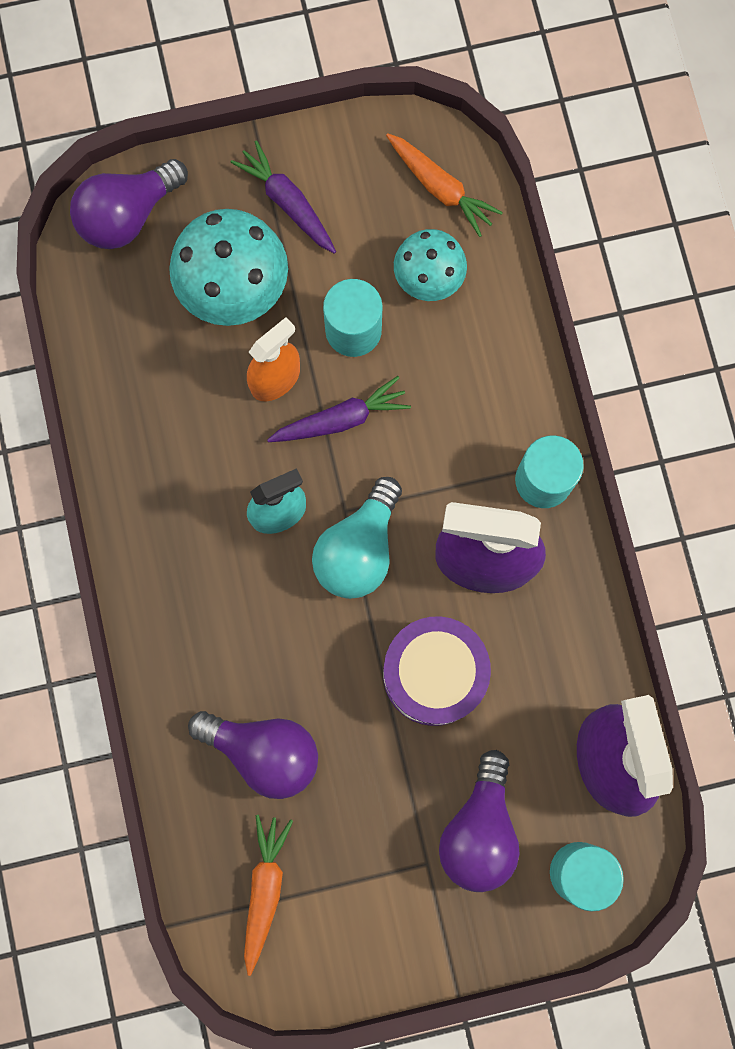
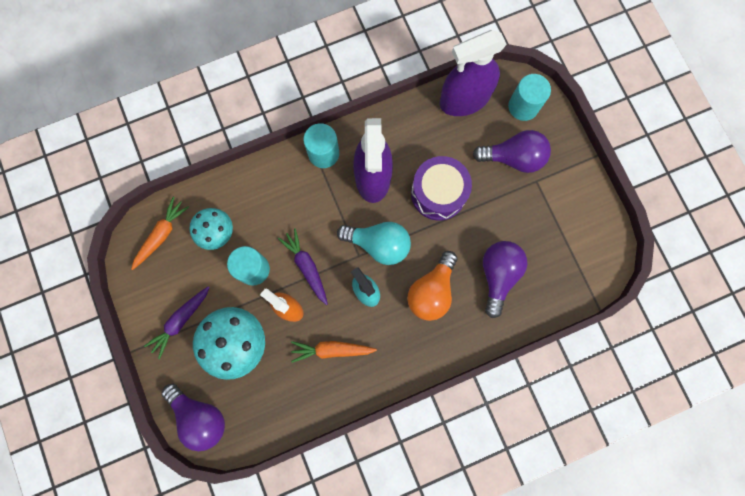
camera: 100 degrees left, 0 degrees up
(258, 627) = (431, 291): none -> orange light bulb
(265, 889) = (568, 261): orange carrot -> orange carrot (331, 350)

